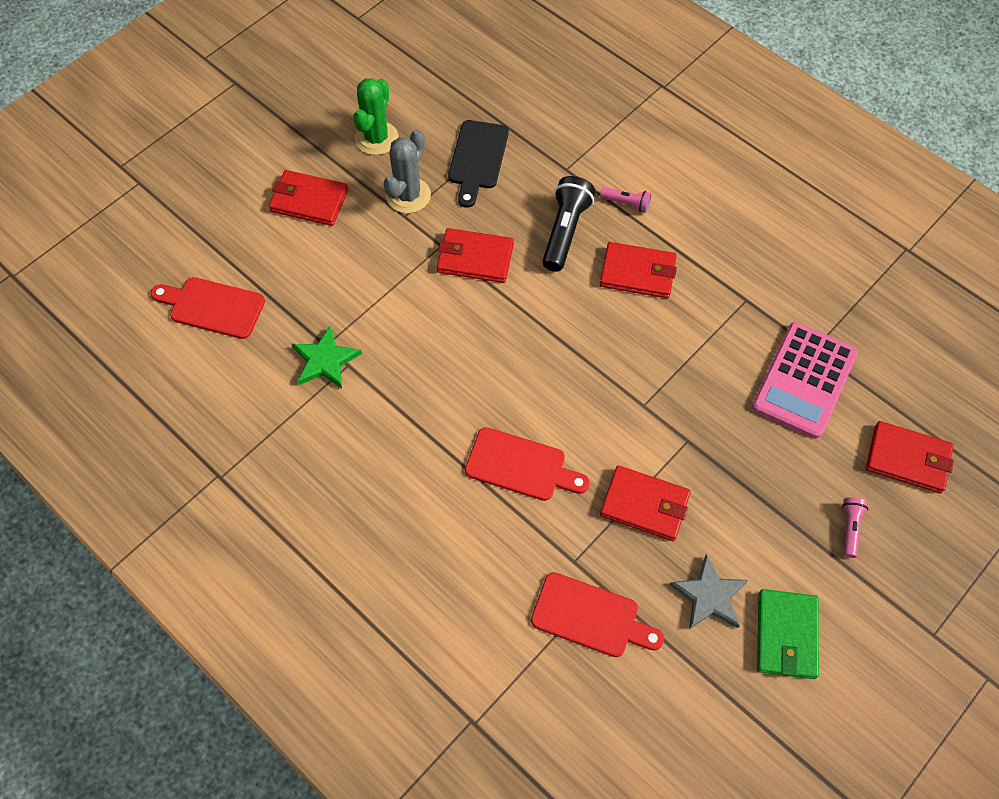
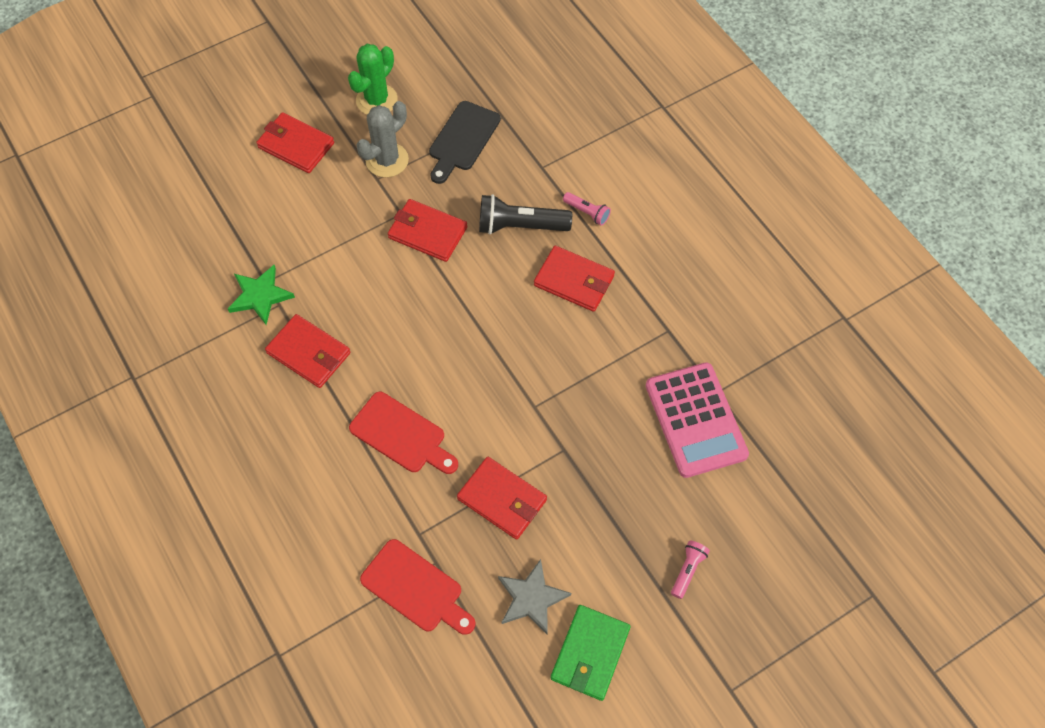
camera: 15 degrees right, 0 degrees up
(212, 307) = (178, 224): red cutting board -> none
(565, 231) = (520, 226): black flashlight -> black flashlight turned 120 degrees counterclockwise
(804, 380) = (695, 420): pink calculator -> pink calculator turned 60 degrees counterclockwise
(907, 459) = (768, 519): red wallet -> red wallet (309, 353)

